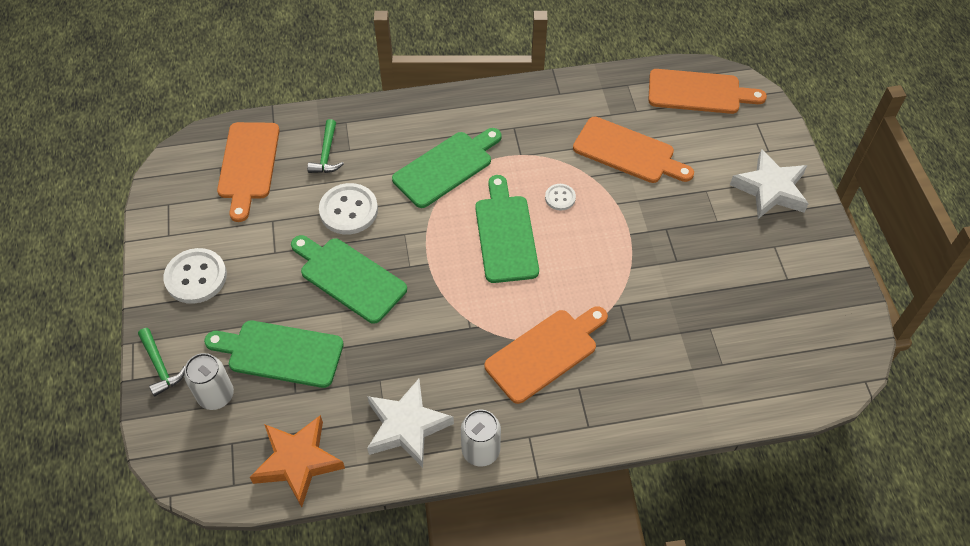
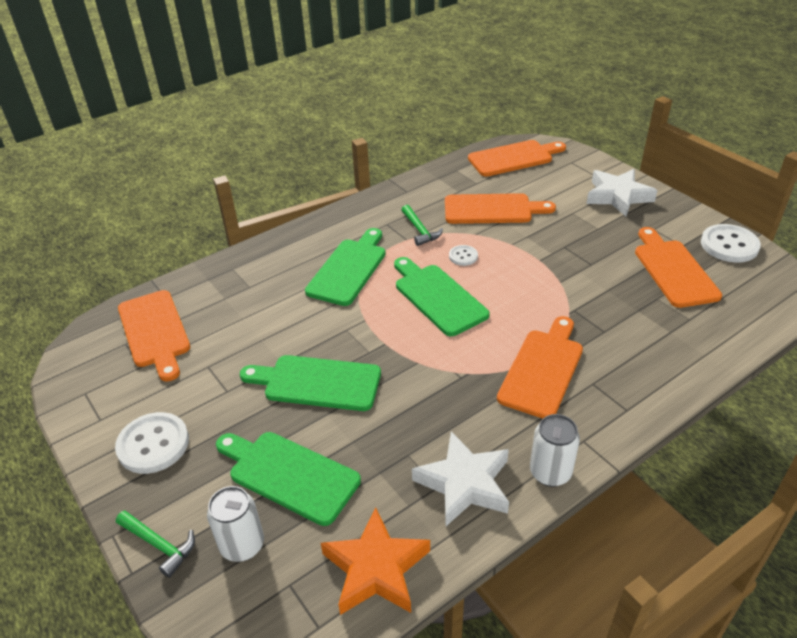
camera: 25 degrees left, 15 degrees down
(280, 353) = (289, 474): green cutting board -> green cutting board turned 45 degrees clockwise
(326, 154) = (229, 297): green hammer -> green hammer (420, 230)
(348, 210) = (280, 331): white button -> white button (729, 245)
(753, 304) = (673, 270): none -> orange cutting board

